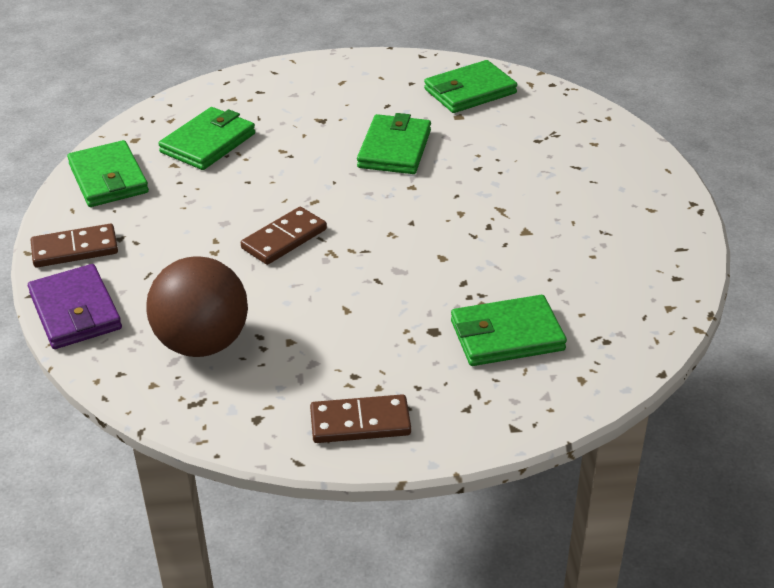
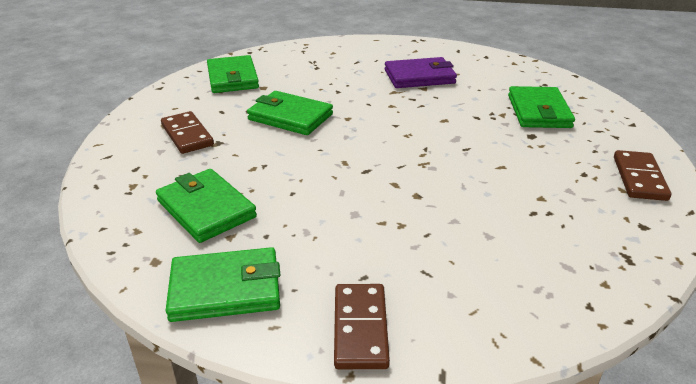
camera: 75 degrees left, 5 degrees down
(75, 311) = (482, 335): purple wallet -> purple wallet (419, 77)
(202, 343) = (543, 245): brown ball -> none
(284, 239) = (395, 183): brown domino -> brown domino (187, 135)

